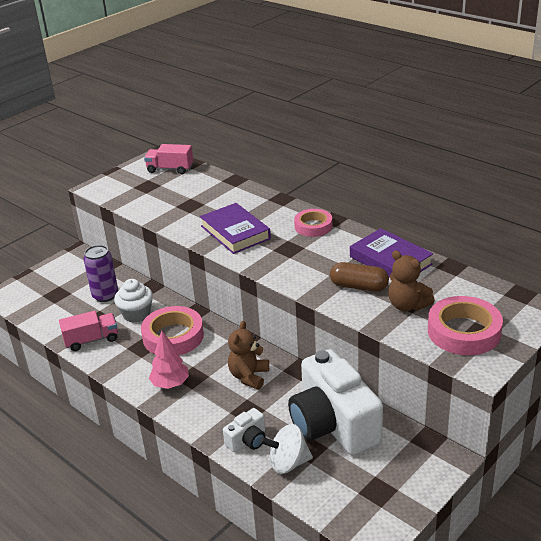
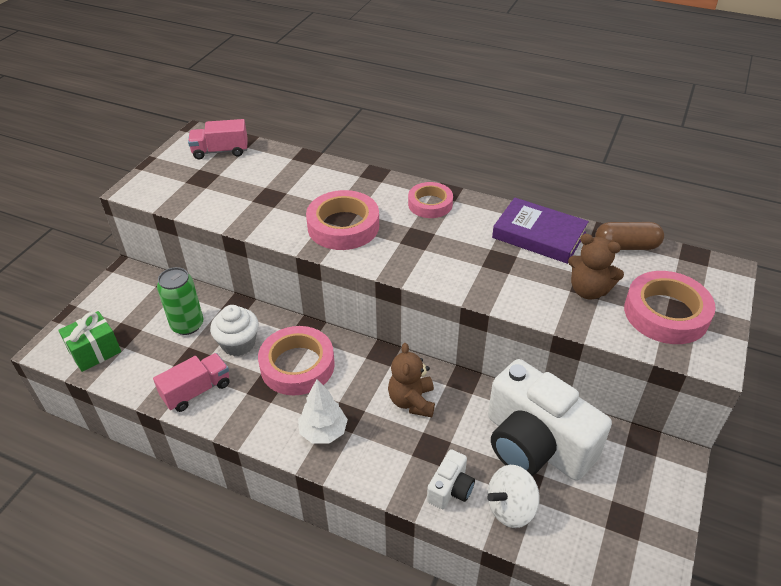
camera: 20 degrees left, 10 degrees up
(32, 302) = (95, 351): none -> green gift
(105, 295) = (187, 325): purple can -> green can
(170, 384) = (323, 432): pink tree -> white tree
(235, 232) = (343, 226): purple book -> pink tape
(359, 286) = (523, 275): brown capsule -> brown capsule (626, 246)

